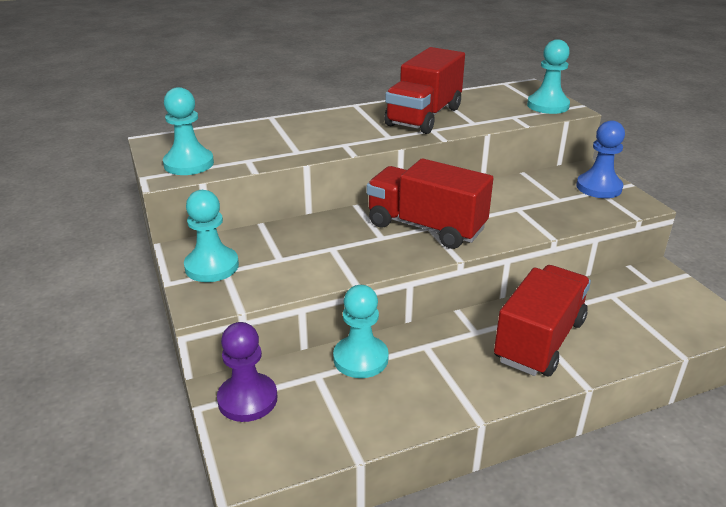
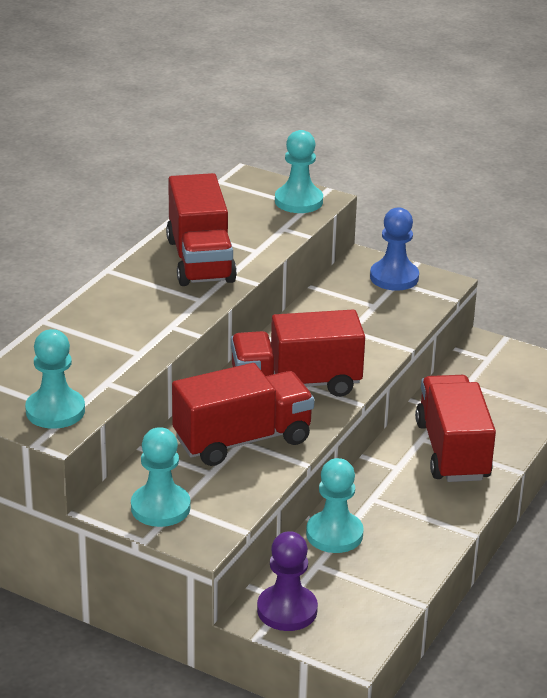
camera: 40 degrees left, 0 degrees up
(334, 247) = (242, 440): none -> red truck

